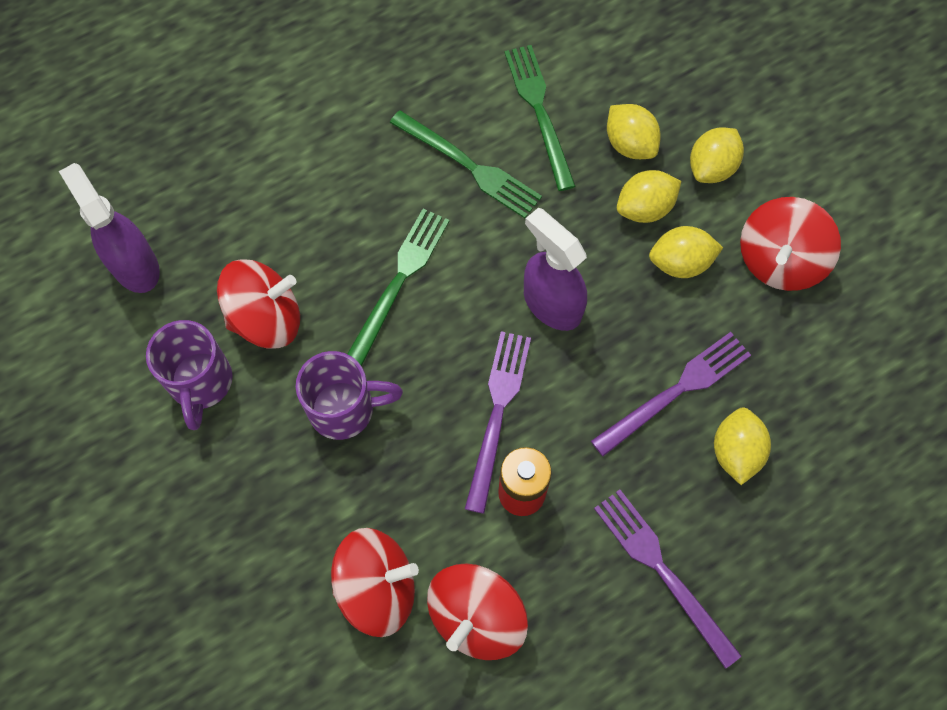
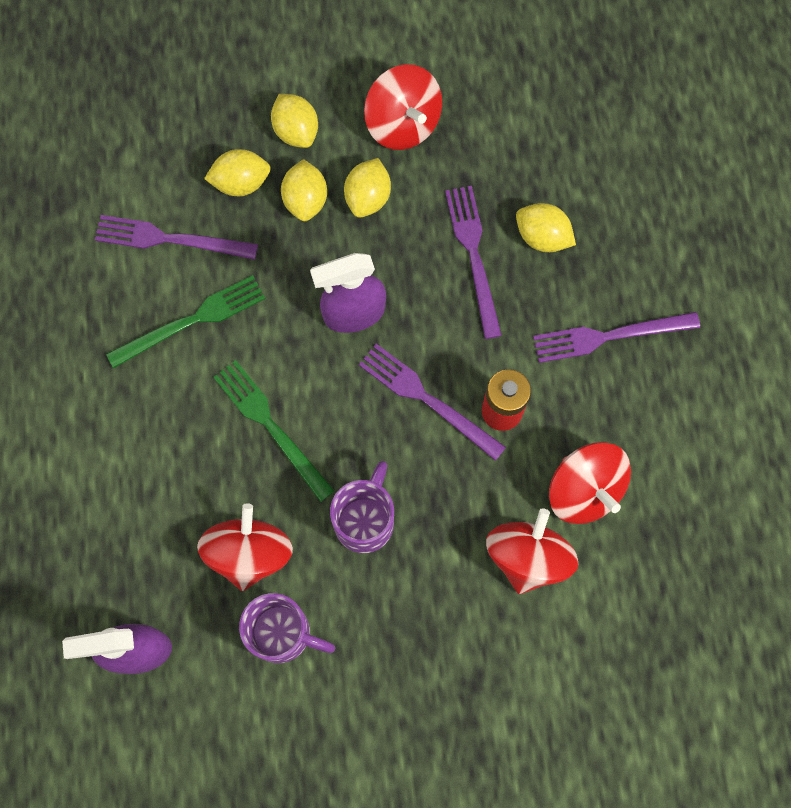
camera: 65 degrees left, 5 degrees up
(539, 111) = (170, 239): green fork -> purple fork

